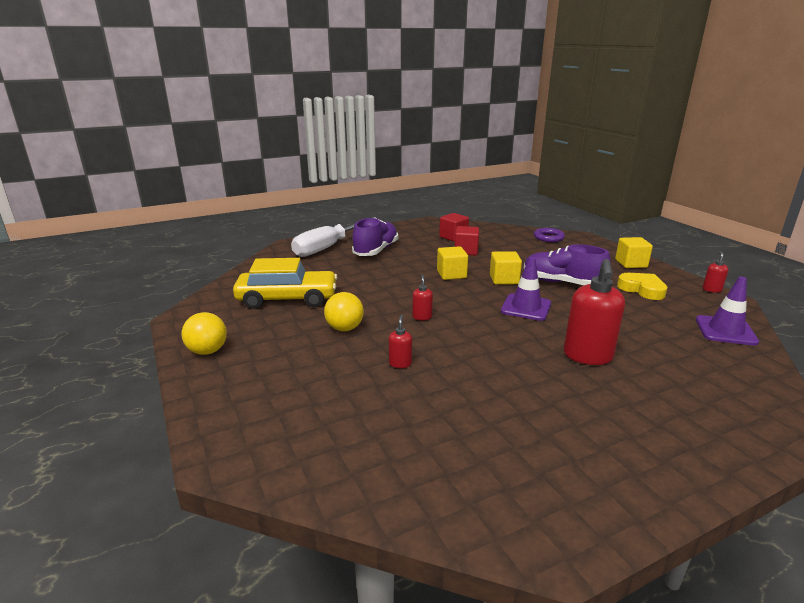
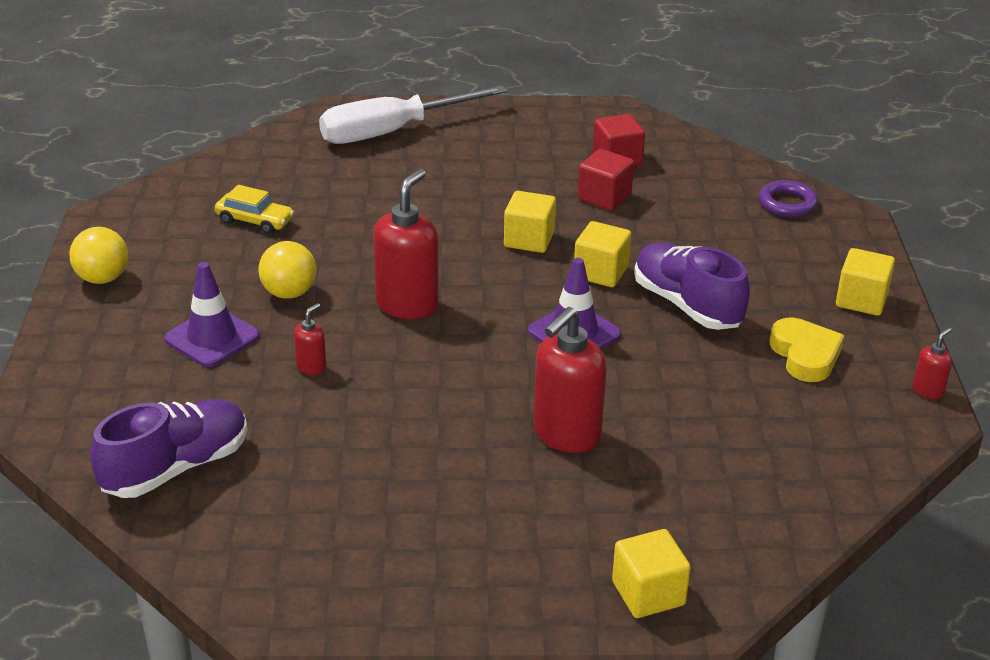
camera: 25 degrees right, 10 degrees up
(287, 299) = (255, 221): yellow car -> yellow car, size x0.52
(376, 251) = (459, 158): purple shoe -> purple shoe (176, 468)
(422, 317) = (407, 305): red soap dispenser -> red soap dispenser, size x2.14
(725, 331) = (832, 464): purple traffic cone -> purple traffic cone (212, 337)
(752, 429) = (648, 593): none -> yellow cube

